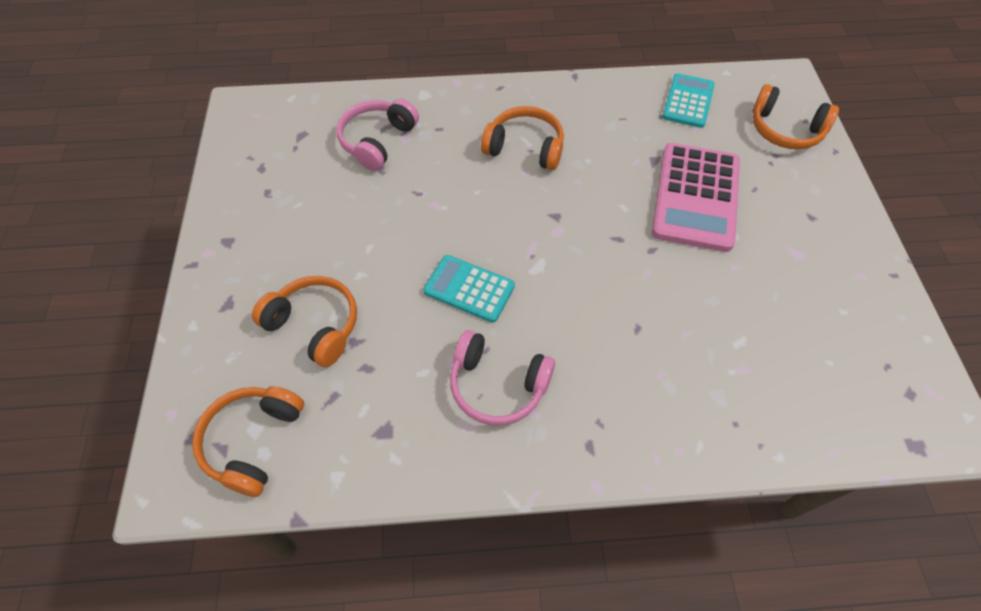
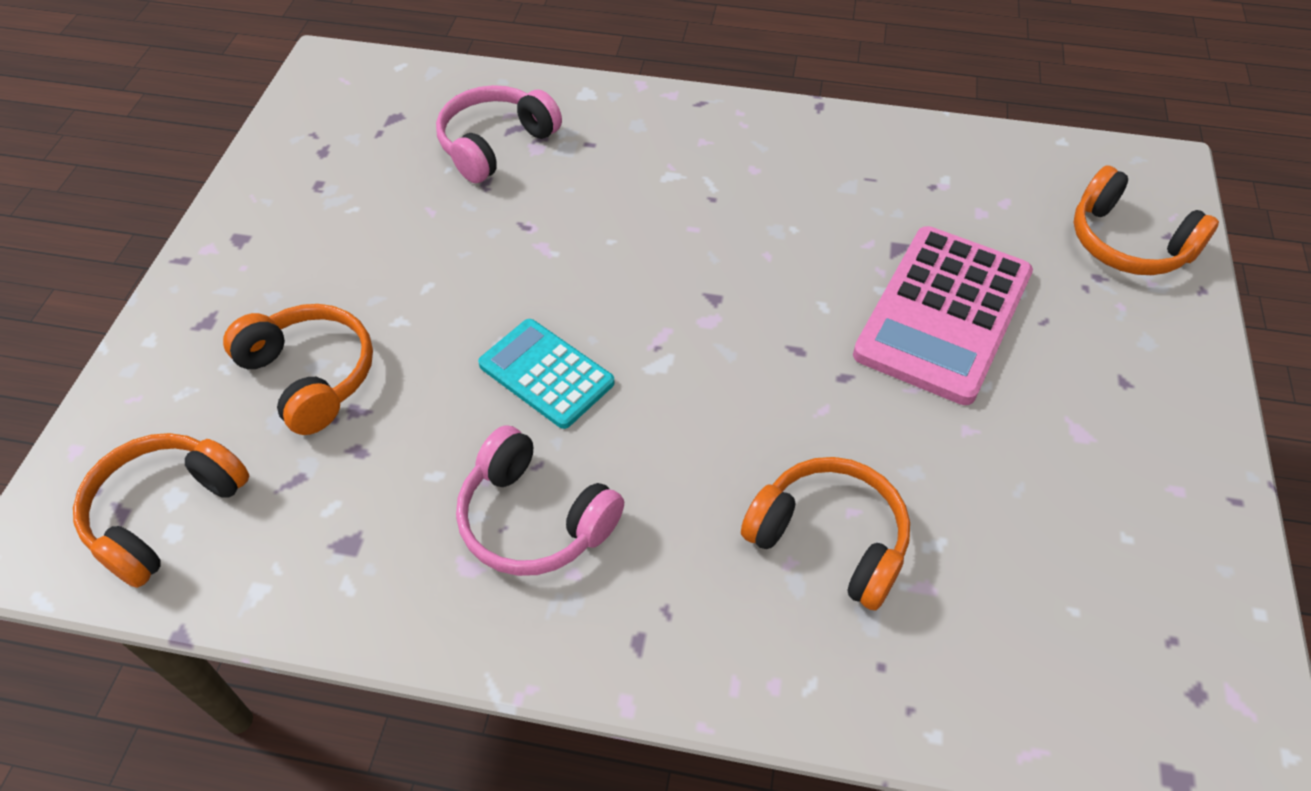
camera: 15 degrees right, 5 degrees down
(525, 147) = (705, 193): orange headphones -> orange headphones (829, 539)
(688, 101) = (983, 173): turquoise calculator -> none

